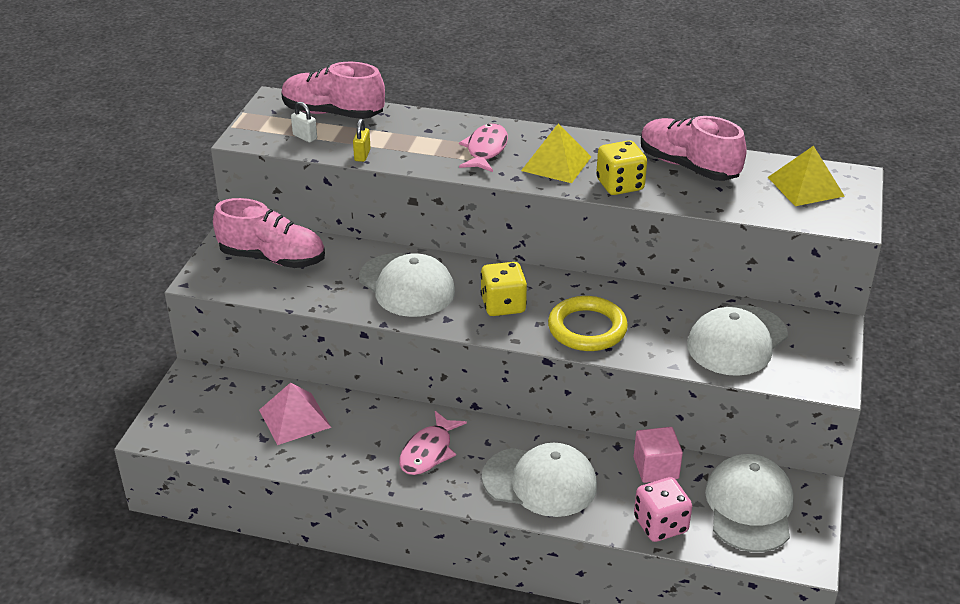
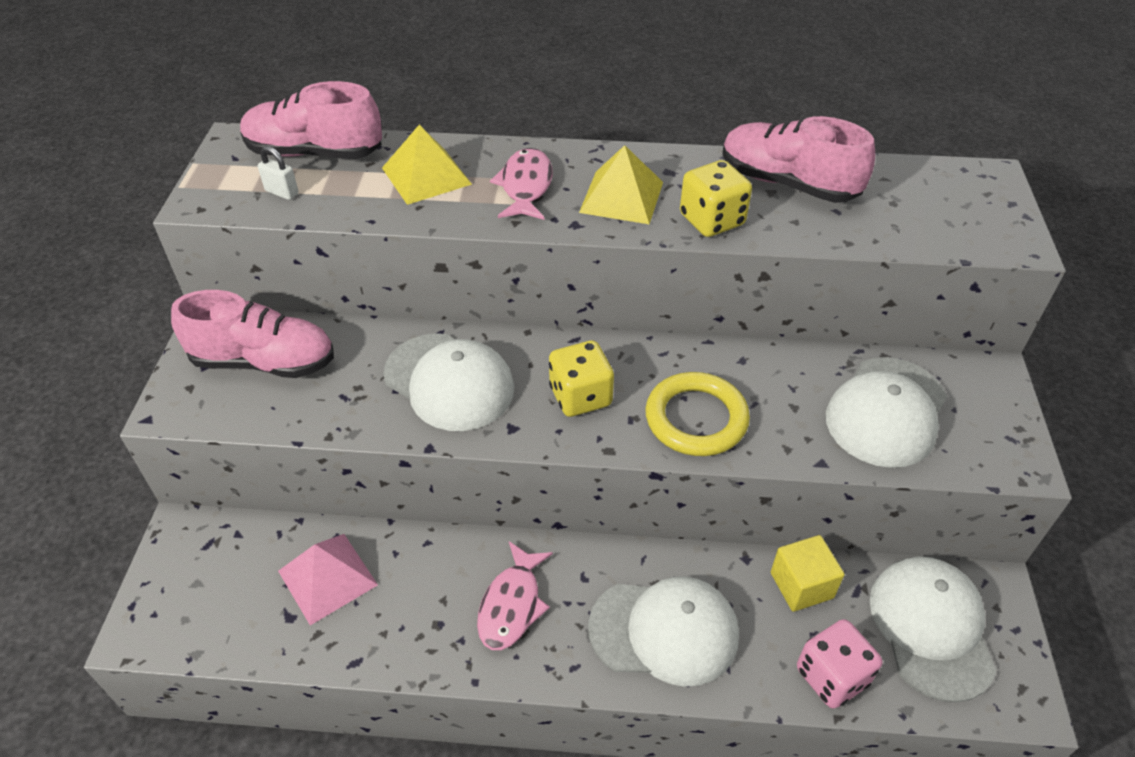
camera: 10 degrees left, 10 degrees up
(362, 155) = (364, 212): yellow padlock -> none
(656, 468) = (801, 585): pink cube -> yellow cube
(805, 186) = (940, 196): yellow pyramid -> yellow pyramid (426, 176)

